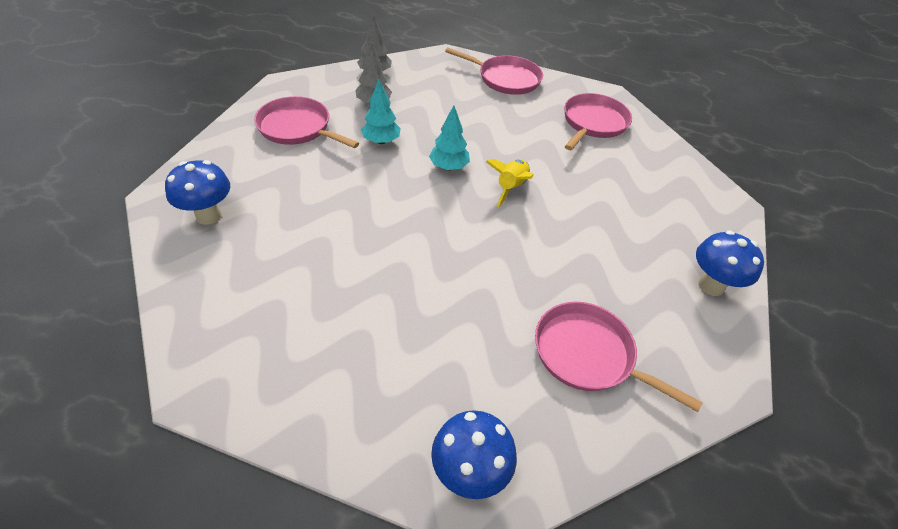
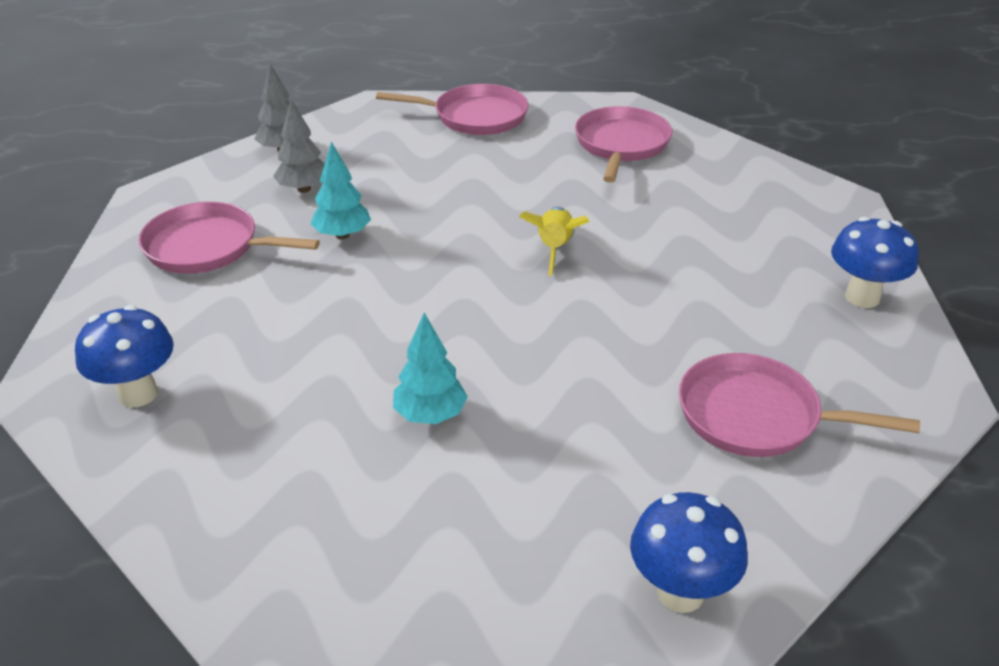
camera: 15 degrees left, 10 degrees down
(449, 167) = (456, 244): turquoise tree -> turquoise tree (430, 415)

